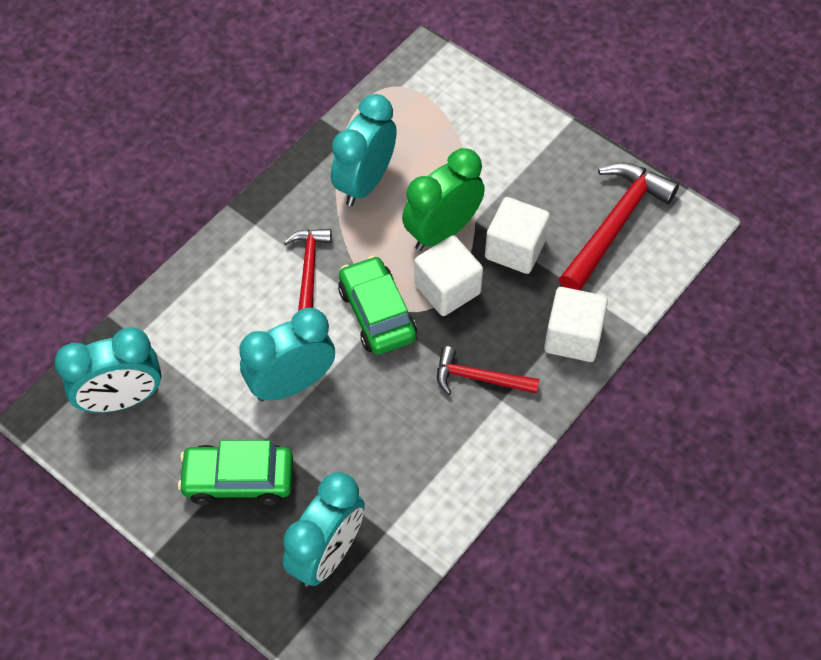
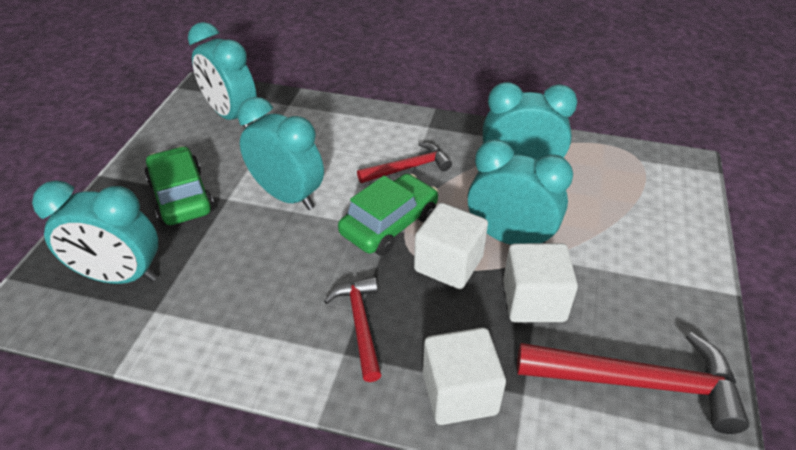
camera: 65 degrees right, 15 degrees down
(442, 231) = (510, 238): green clock -> turquoise clock

